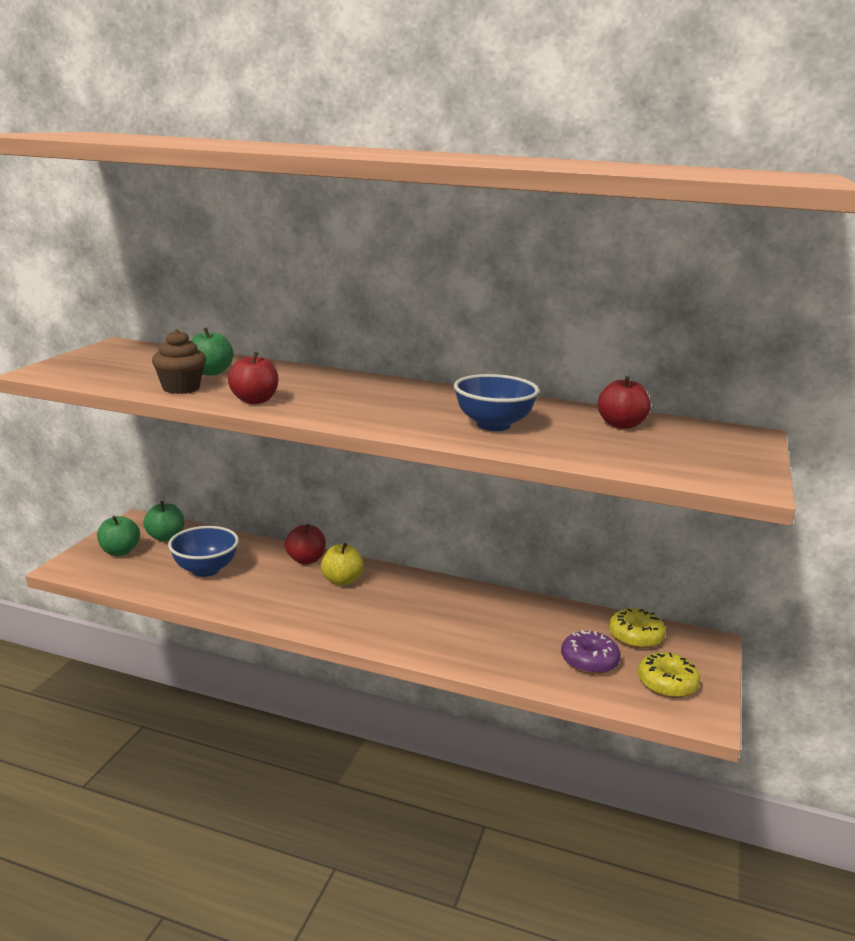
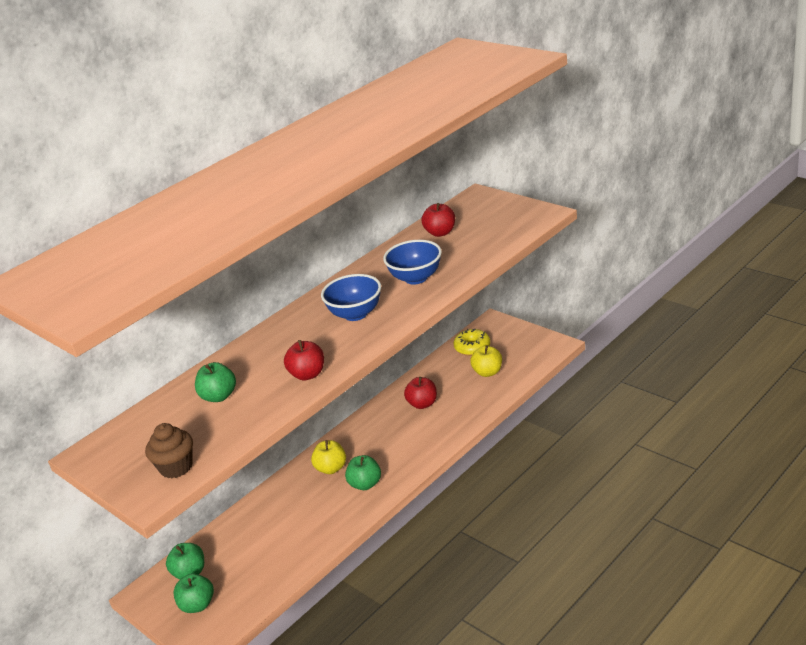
camera: 60 degrees left, 10 degrees up
(181, 388) = (253, 411): brown cupcake -> brown cupcake (176, 467)
(205, 570) = (266, 547): blue bowl -> blue bowl (355, 314)
(306, 560) = (287, 485): red apple -> red apple (422, 404)
(320, 609) = (365, 484): none -> green apple
(589, 661) = (488, 372): purple donut -> yellow apple
(667, 684) = (522, 349): yellow donut -> none

